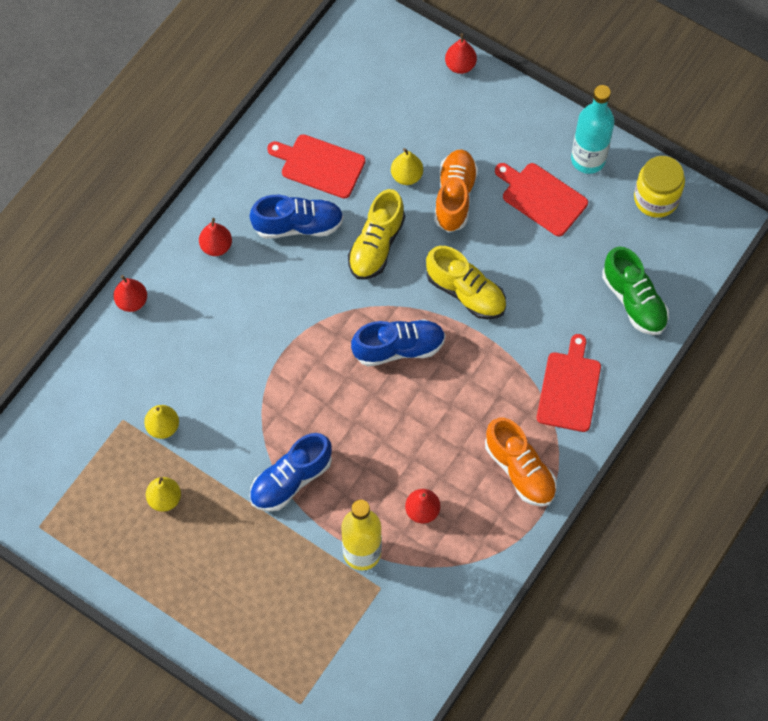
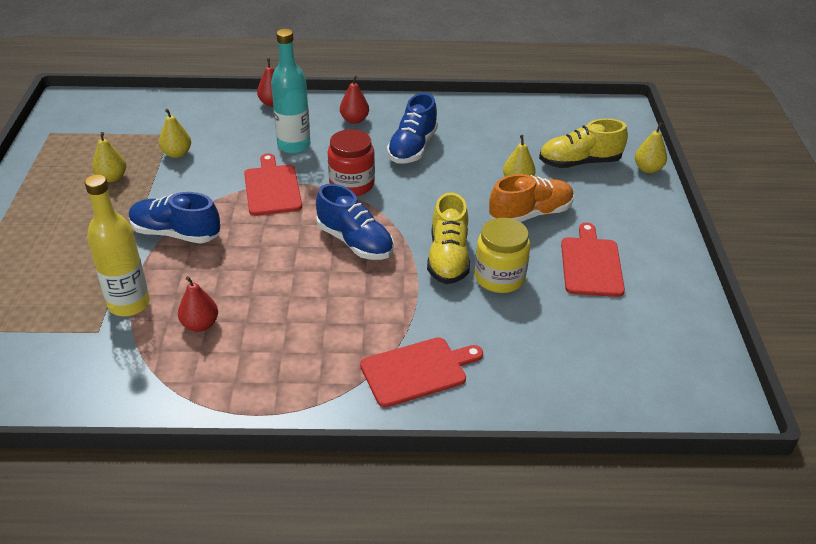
camera: 55 degrees right, 25 degrees down
(298, 225) = (412, 148): blue shoe -> blue shoe turned 60 degrees clockwise
(318, 306) = (352, 184): none -> red jar
(320, 165) = (475, 138): red cutting board -> red cutting board (272, 188)
(376, 245) = (438, 191): yellow shoe -> yellow shoe (579, 162)
(460, 65) = (648, 169): red pear -> yellow pear
(520, 470) = (295, 374): orange shoe -> none
(588, 159) = (663, 276): turquoise bottle -> turquoise bottle (294, 145)
(634, 301) = (560, 376): green shoe -> none
(656, 198) = (684, 341): yellow jar -> yellow jar (499, 277)

